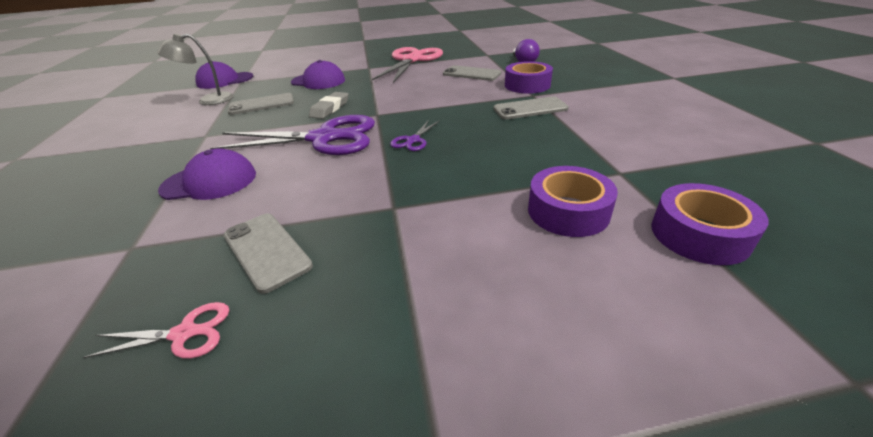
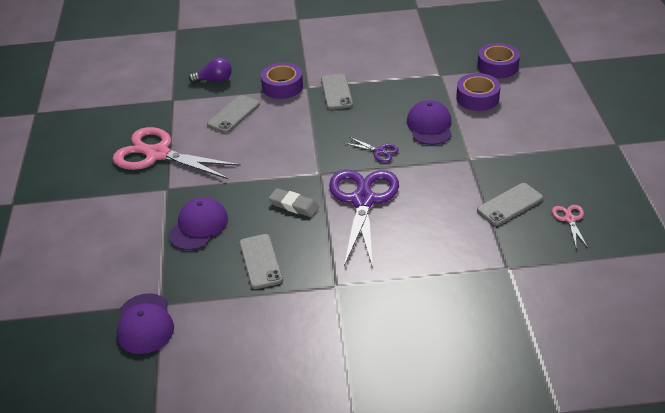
camera: 85 degrees left, 5 degrees up
(208, 101) = (226, 316): grey lamp -> none
(209, 182) = (427, 254): purple cap -> purple cap (429, 126)

